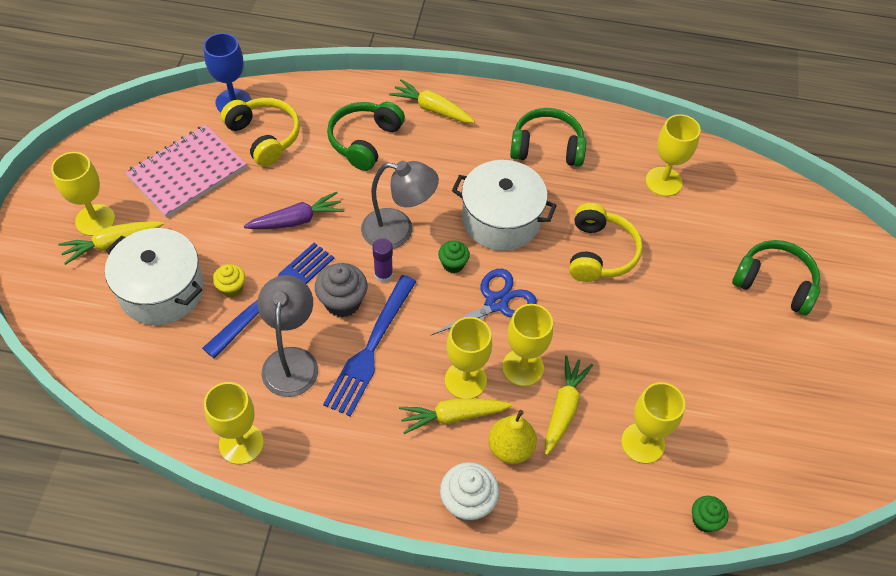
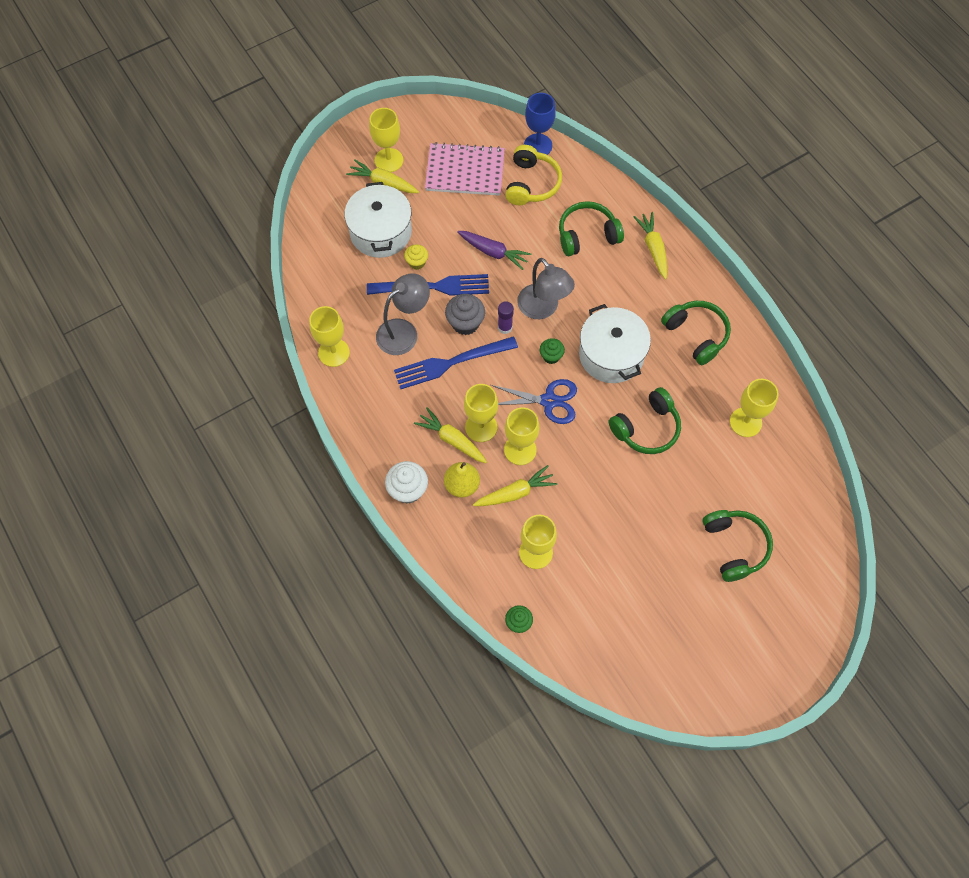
camera: 50 degrees right, 10 degrees up
(599, 253) = (646, 428): yellow headphones -> green headphones

